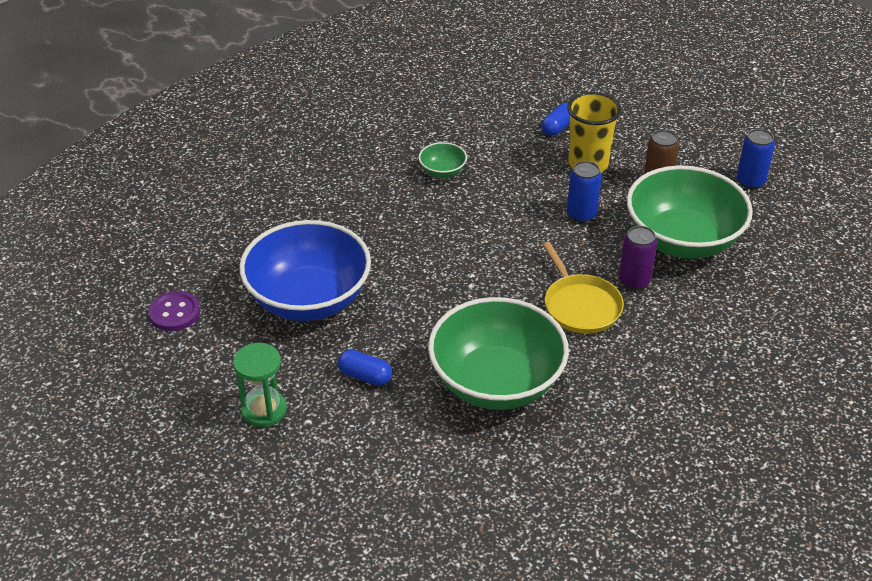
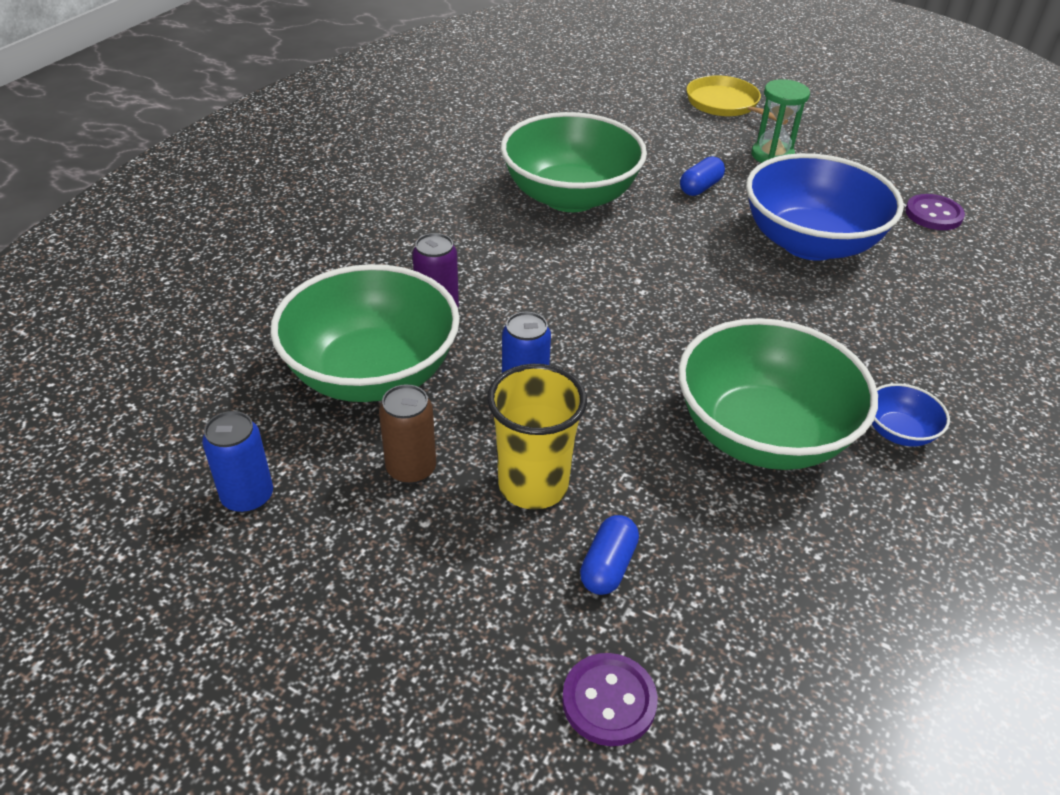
camera: 165 degrees right, 0 degrees up
(359, 161) = (899, 432): none -> blue bowl
(365, 376) = (700, 187): blue capsule -> blue capsule turned 60 degrees counterclockwise
(442, 171) = (762, 434): green bowl -> green bowl, size x2.37
(573, 87) = (609, 701): none -> purple button
(580, 305) = (500, 274): yellow pan -> yellow pan (725, 104)

